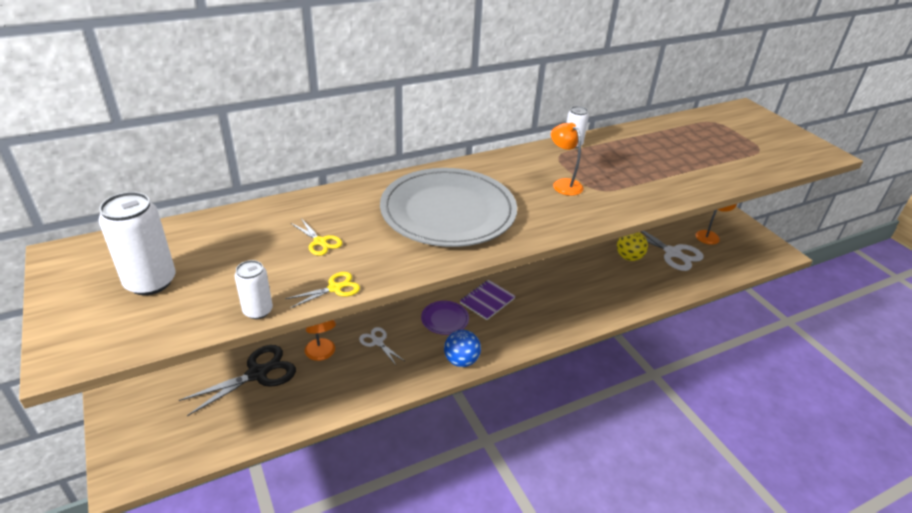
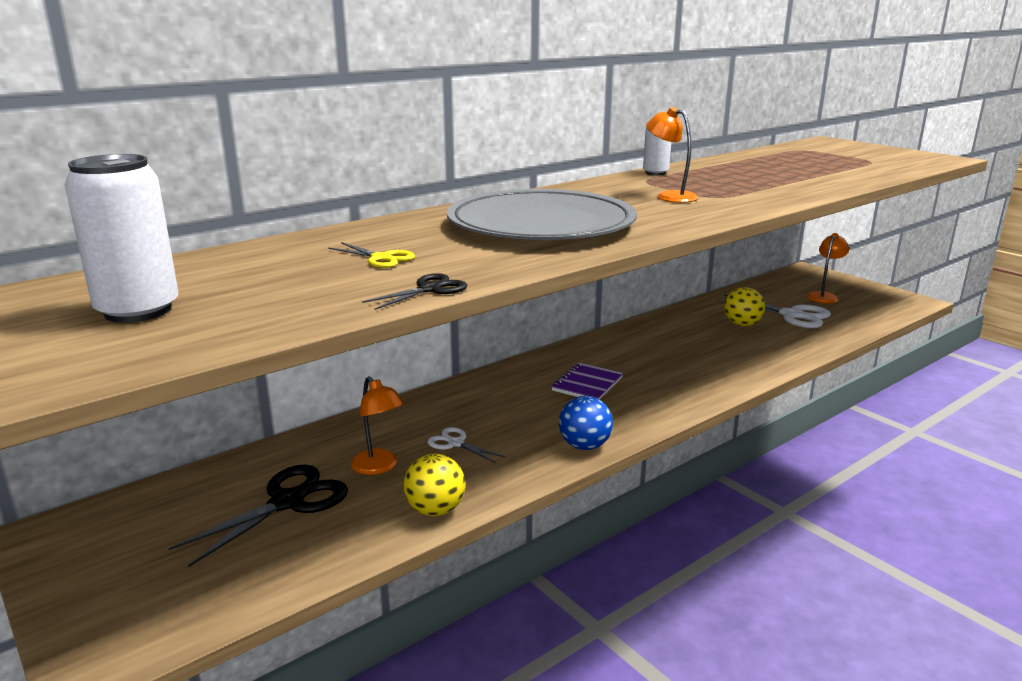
camera: 10 degrees left, 15 degrees down
(258, 311) = (326, 317): white can -> none
(334, 288) = (429, 289): yellow scissors -> black scissors
(344, 399) = (435, 510): none -> yellow ball
(445, 319) = (539, 408): purple plate -> none

